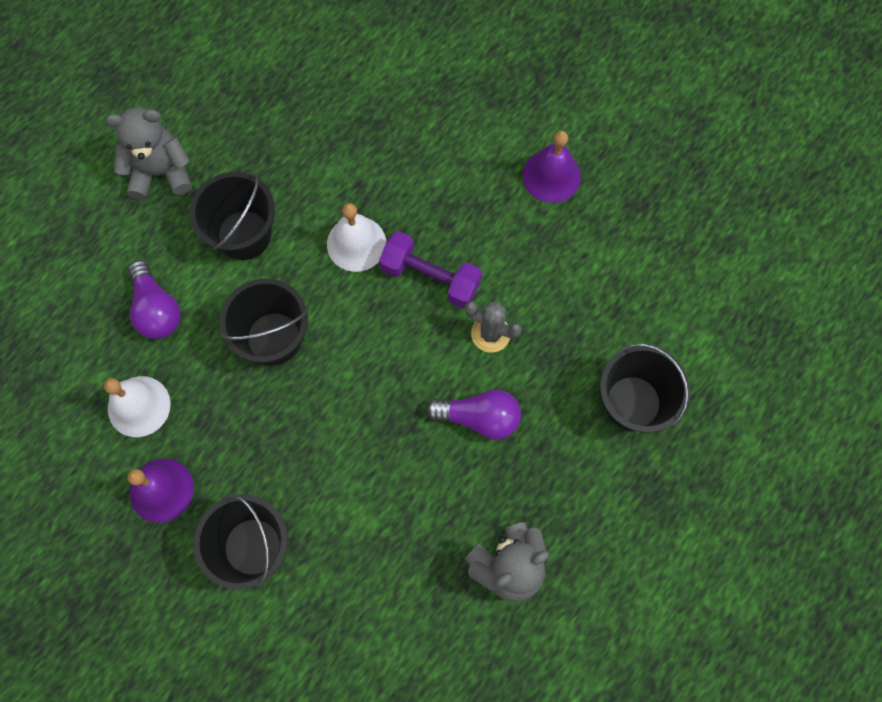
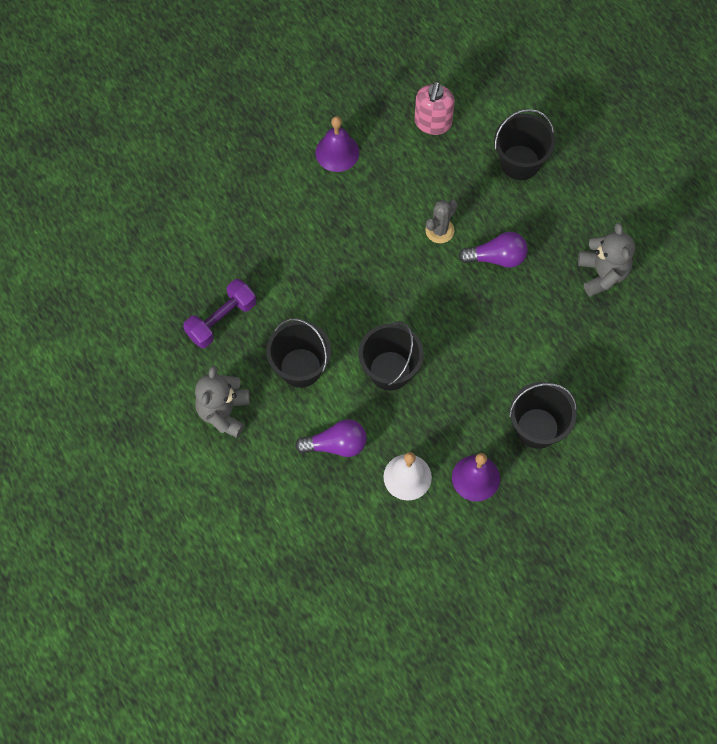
camera: 70 degrees left, 5 degrees down
(356, 243) = (338, 294): white bell -> none
(430, 277) = (383, 254): purple dumbbell -> purple dumbbell (221, 320)
(479, 417) = (496, 257): purple light bulb -> purple light bulb turned 60 degrees clockwise
(643, 274) = (433, 123): none -> pink soap dispenser

